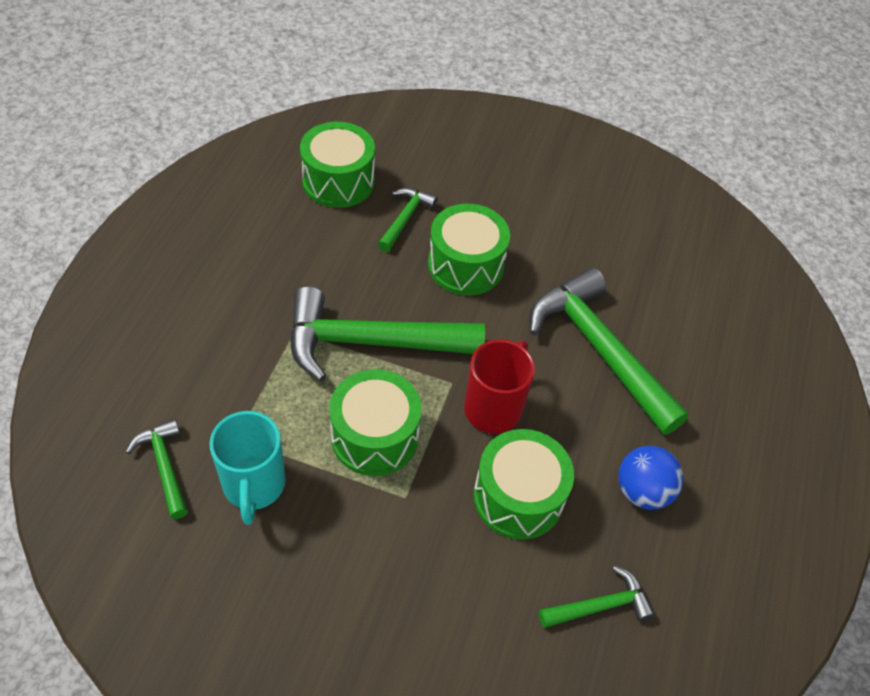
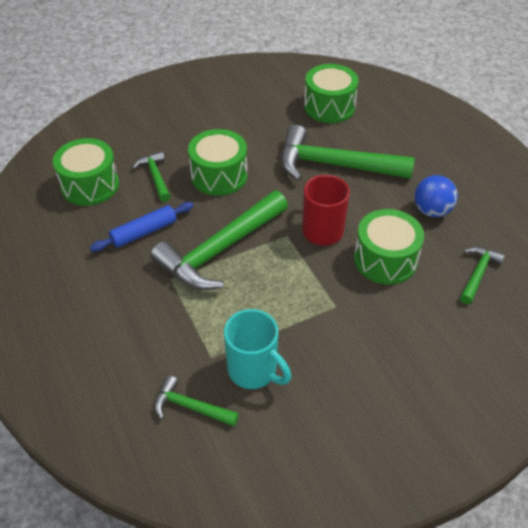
camera: 40 degrees left, 5 degrees down
(328, 266) = (144, 232): none -> blue rolling pin
(374, 436) = (283, 292): green drum -> green drum (329, 107)

